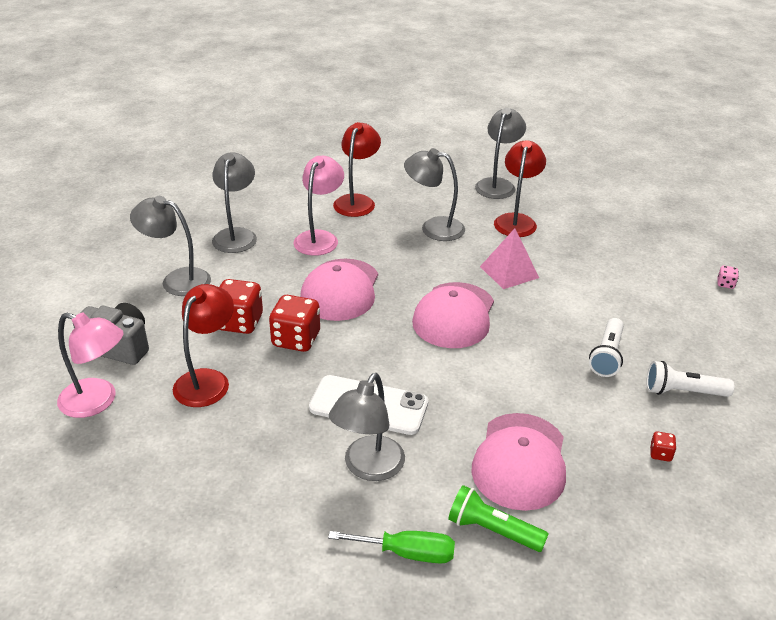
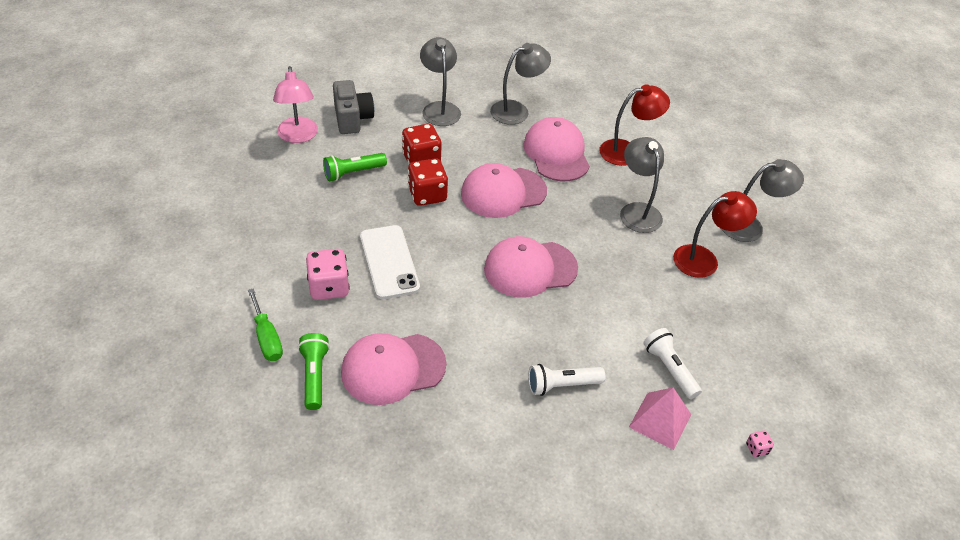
camera: 55 degrees right, 10 degrees up
(207, 380) = (353, 173): red lamp -> green flashlight
(319, 238) = (556, 153): pink lamp -> pink cap
(368, 468) = (329, 287): grey lamp -> pink dice
(509, 272) = (621, 281): pink pyramid -> pink pyramid (660, 420)
(660, 454) = (464, 457): red dice -> none
(683, 392) = (557, 453): white flashlight -> white flashlight (669, 369)

